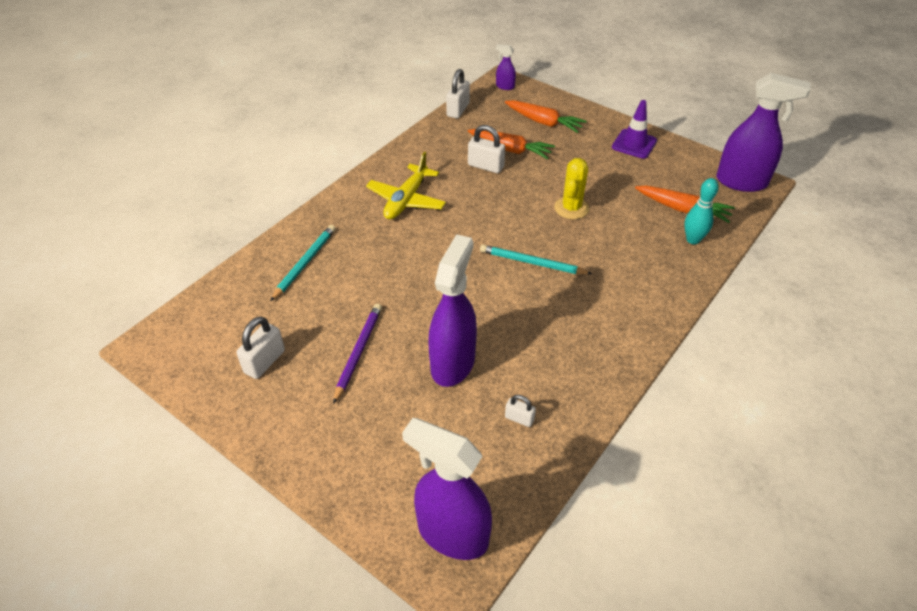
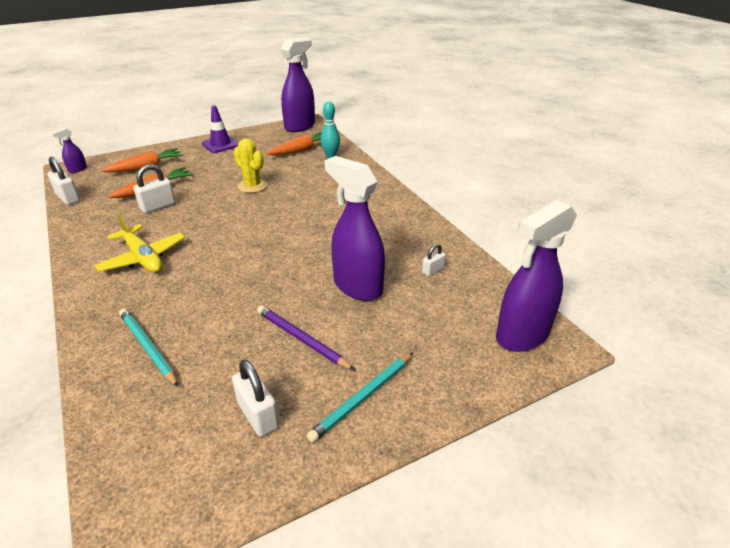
camera: 65 degrees left, 10 degrees down
(532, 263) = (289, 218): turquoise pencil -> turquoise pencil (363, 397)

